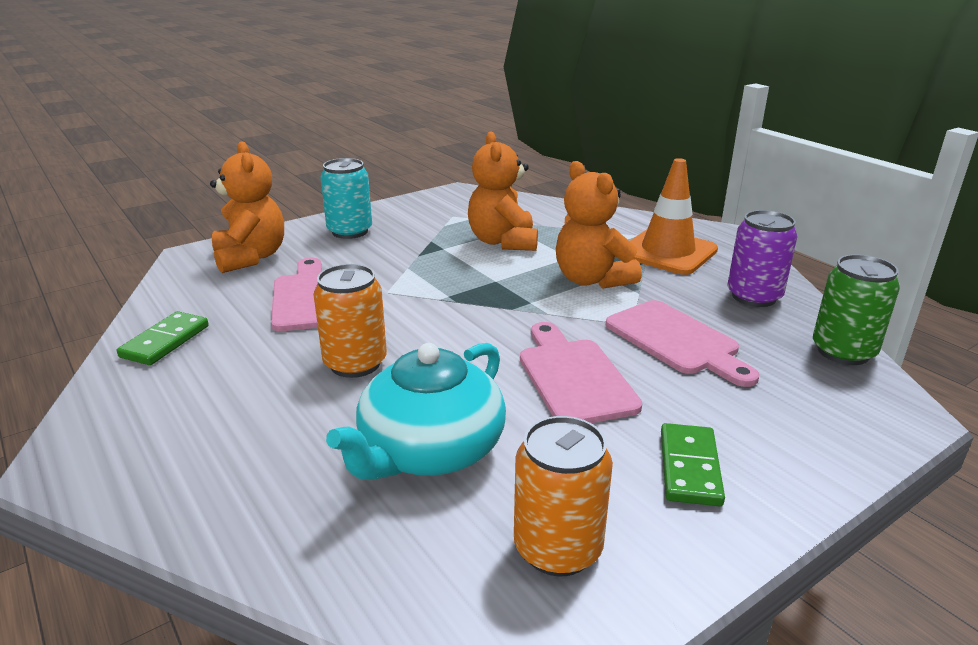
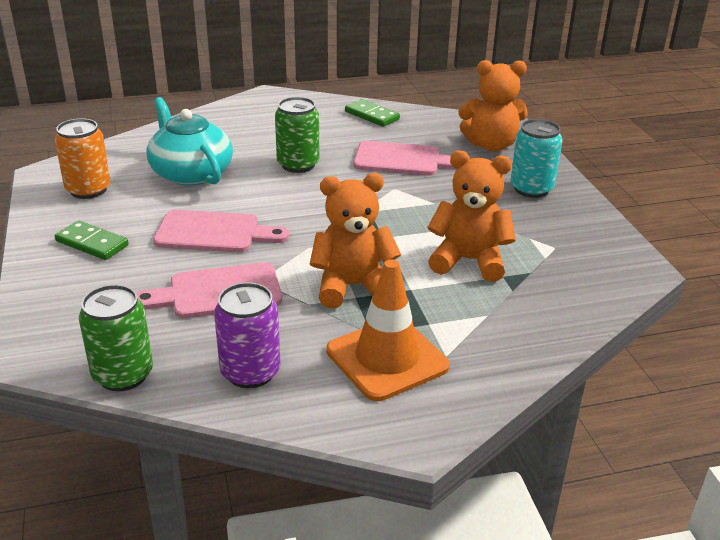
camera: 110 degrees right, 5 degrees up
(355, 363) = (298, 164): orange can -> green can

